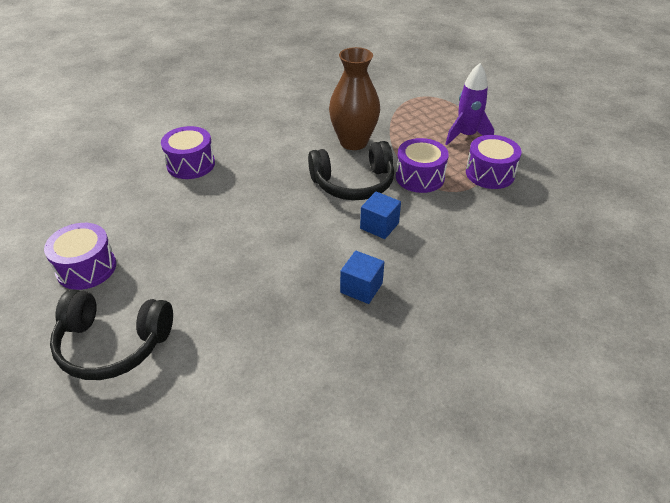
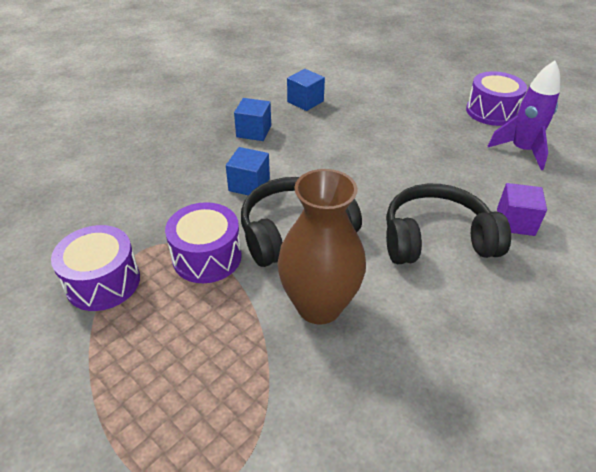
camera: 165 degrees right, 0 degrees up
(113, 344) = (417, 79): black headphones -> black headphones (436, 239)
(191, 164) = (515, 222): purple drum -> purple cube
(284, 327) = (305, 101): none -> blue cube
(466, 136) = (125, 362): purple rocket -> purple rocket (521, 150)

